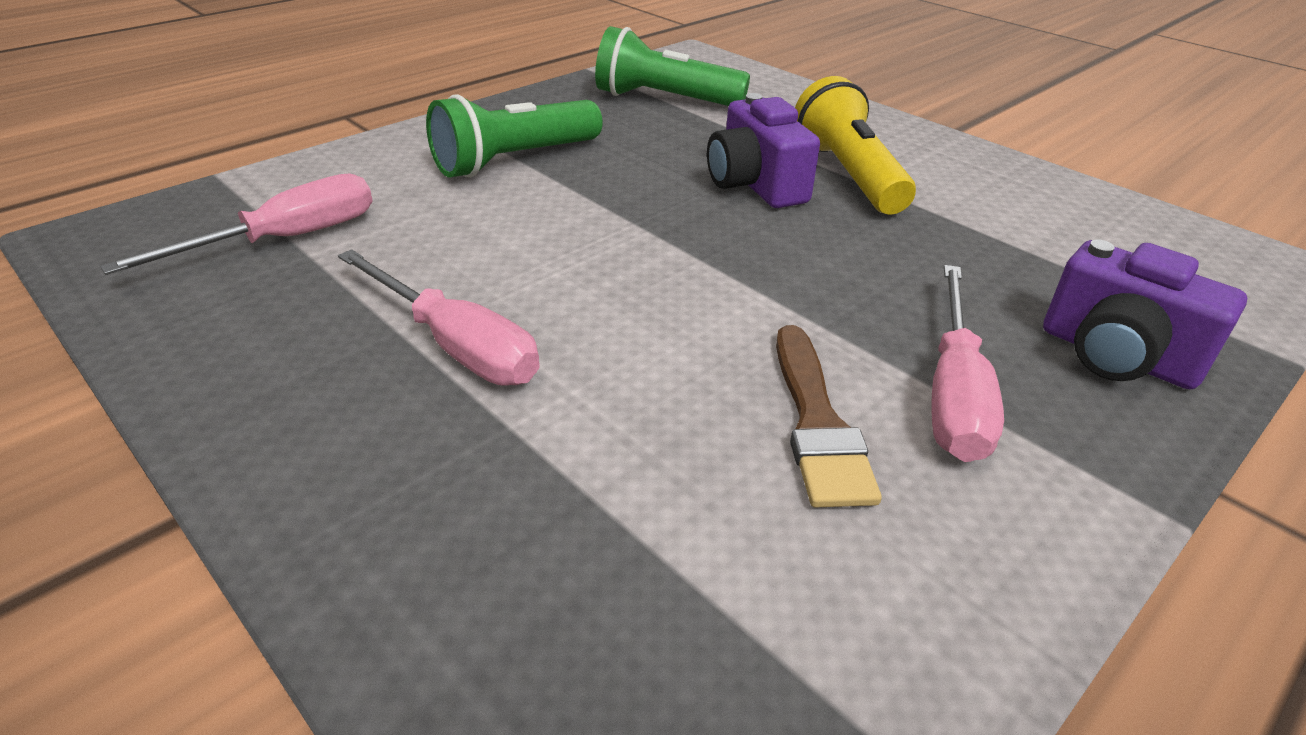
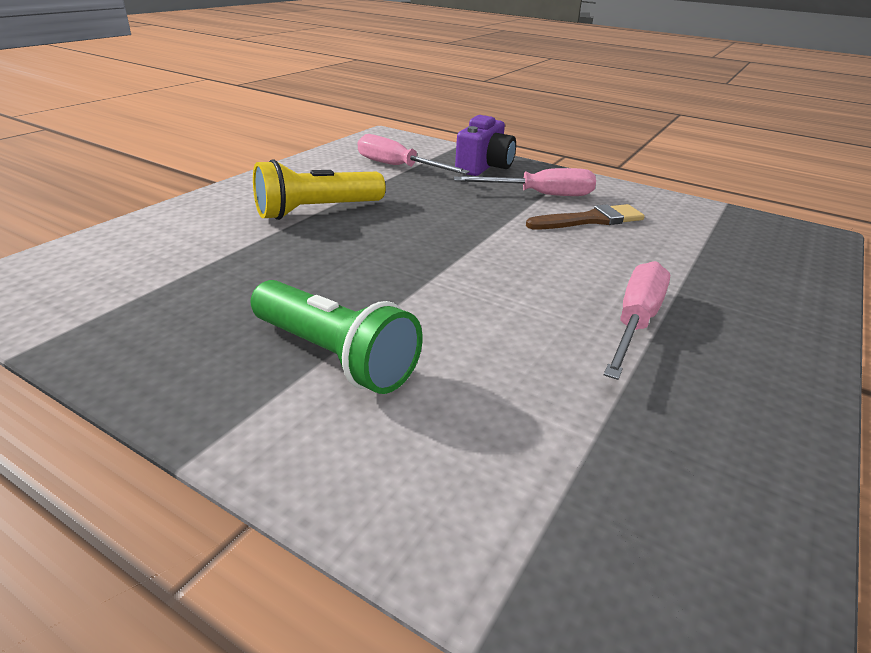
camera: 105 degrees left, 5 degrees down
(285, 239) = (585, 467): pink screwdriver -> pink screwdriver (398, 167)
(664, 100) = (150, 290): green flashlight -> none
(755, 185) = (345, 240): purple camera -> none

